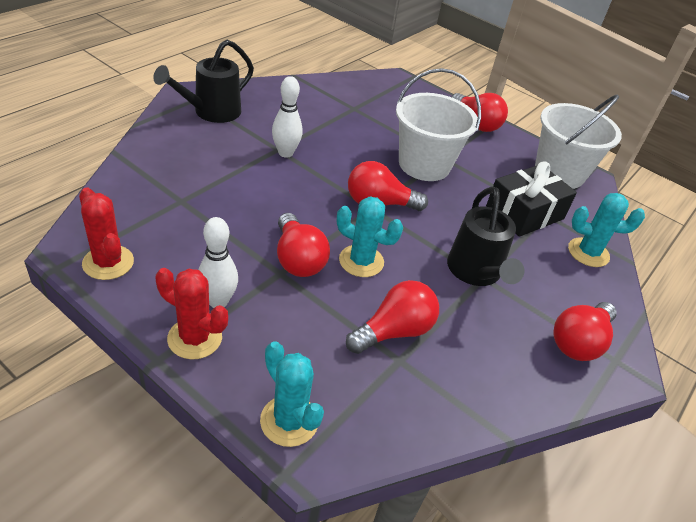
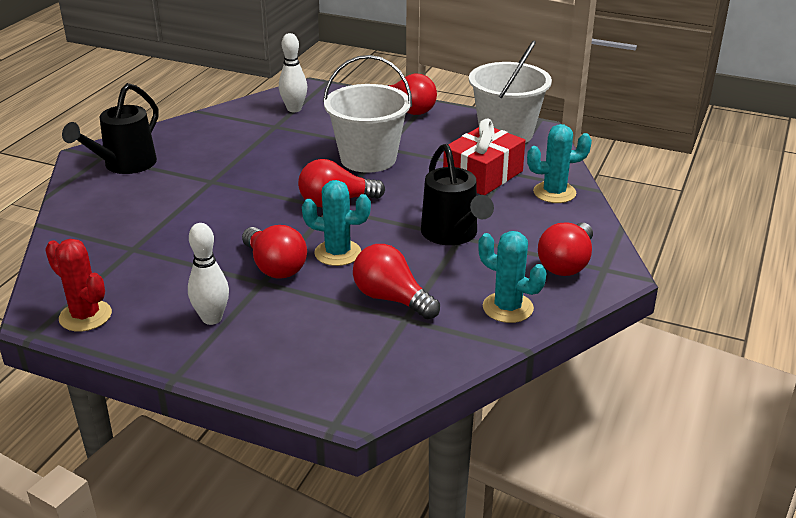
camera: 10 degrees left, 10 degrees down
(195, 338) = (203, 351): red cactus -> none
(285, 153) = (221, 182): white bowling pin -> white bowling pin (294, 109)
(289, 421) = (322, 387): turquoise cactus -> turquoise cactus (507, 308)
(394, 331) = (391, 299): red light bulb -> red light bulb turned 90 degrees counterclockwise
(524, 213) = (483, 175): black gift -> red gift

